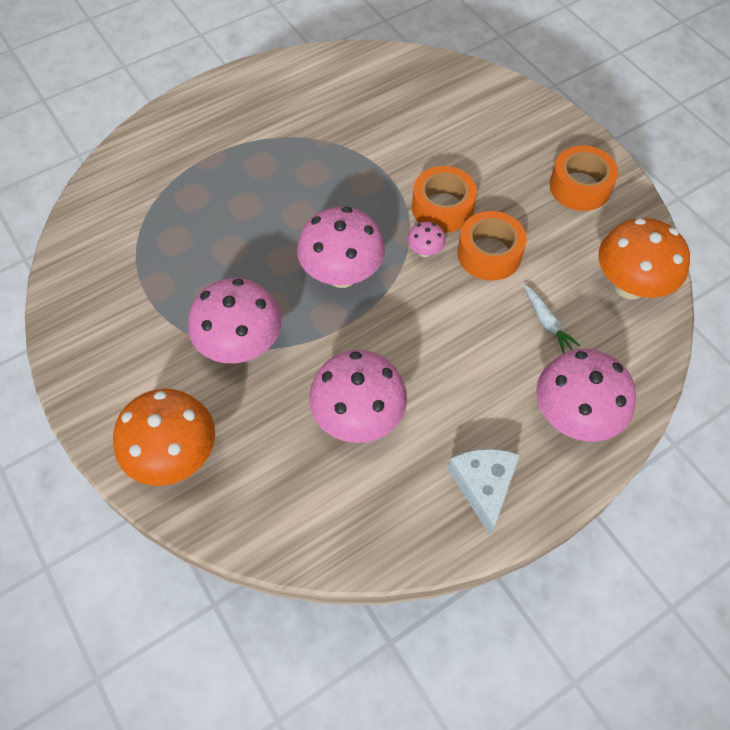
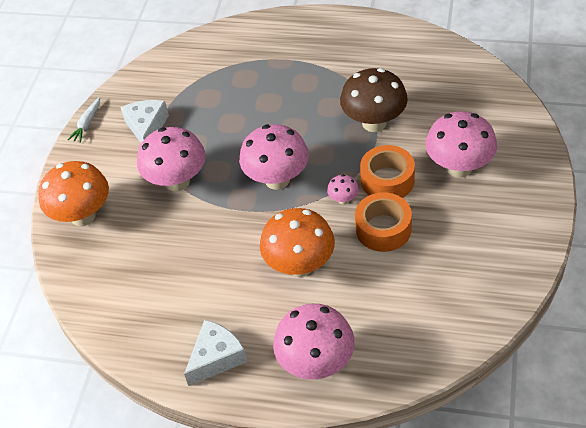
camera: 50 degrees right, 10 degrees down
(140, 314) = (147, 128): none -> white cheese
(358, 418) = (193, 266): pink mushroom -> pink mushroom (459, 167)
(371, 163) = (374, 123): none -> brown mushroom
(547, 323) = (369, 297): white carrot -> white carrot (87, 124)
(579, 187) = (502, 228): orange tape -> none
(629, 286) = (455, 315): orange mushroom -> orange mushroom (300, 265)

